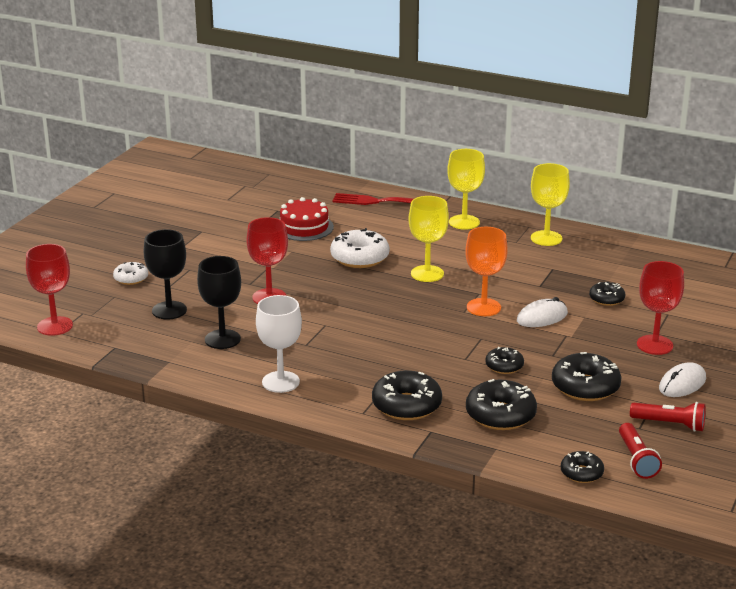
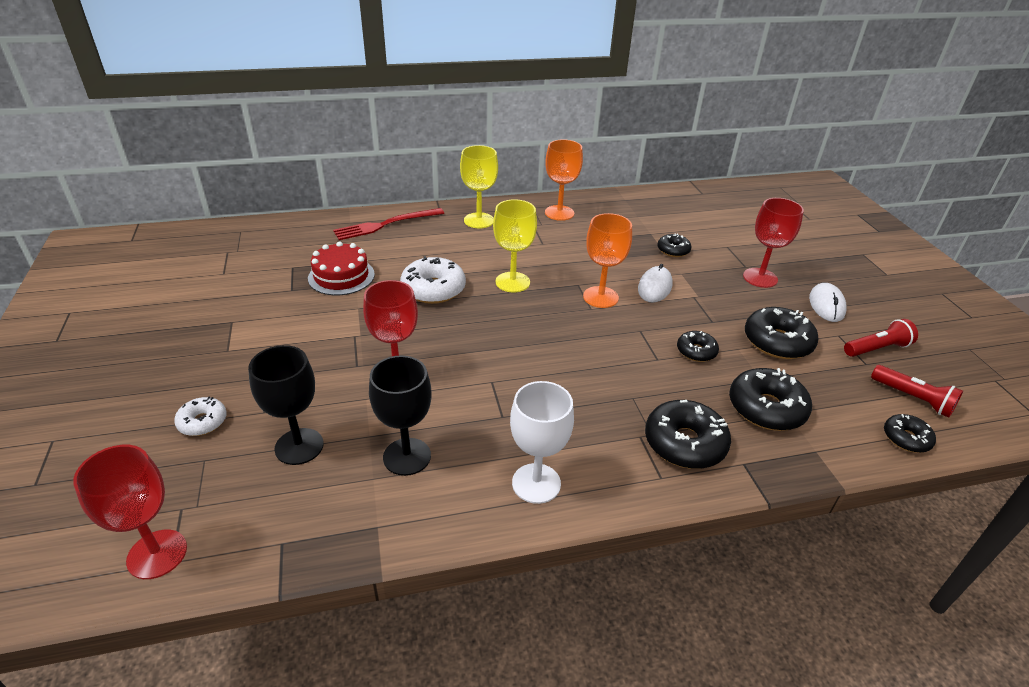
camera: 40 degrees left, 10 degrees up
(546, 238) = (559, 213): yellow goblet -> orange goblet

